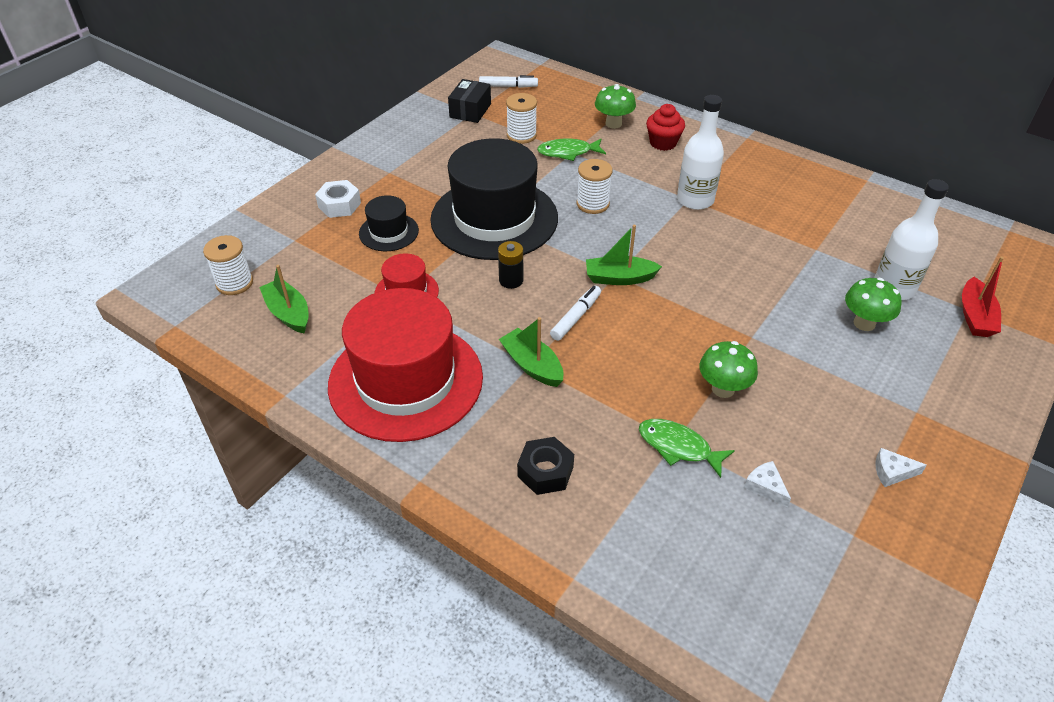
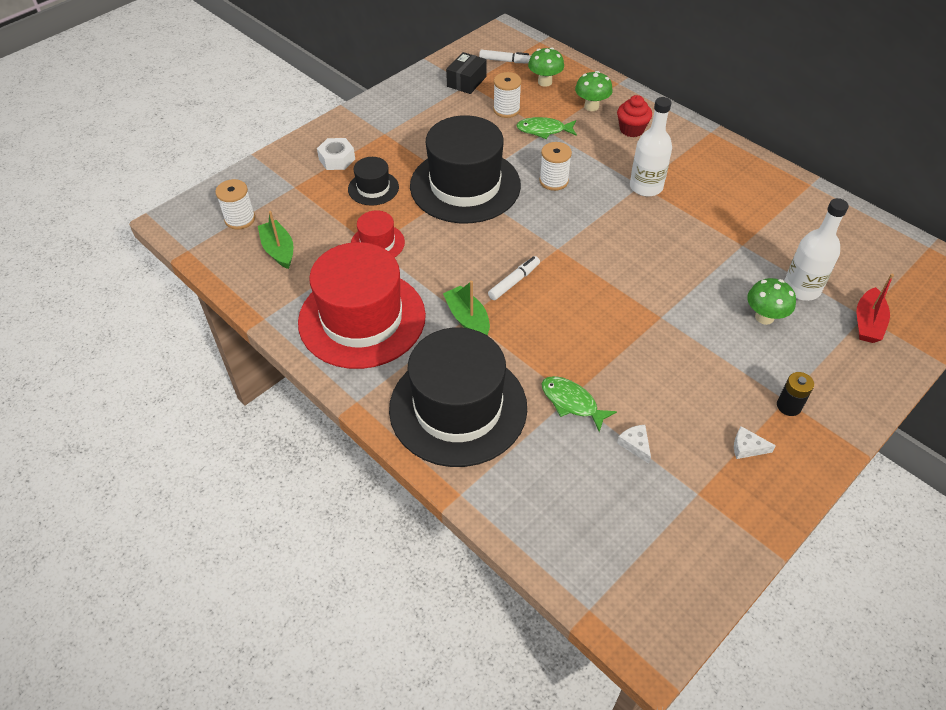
camera: 10 degrees right, 5 degrees up
(511, 280) = (467, 243): black battery -> black battery (788, 406)
(545, 471) = (458, 408): black nut -> black hat
(619, 278) = (560, 251): green boat -> none
(723, 389) = (623, 359): green mushroom -> green mushroom (545, 82)

